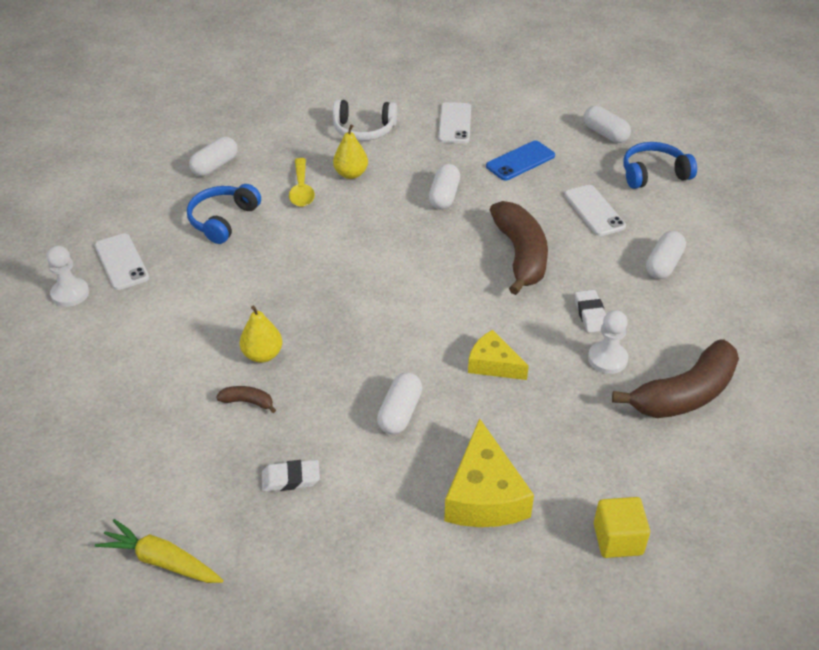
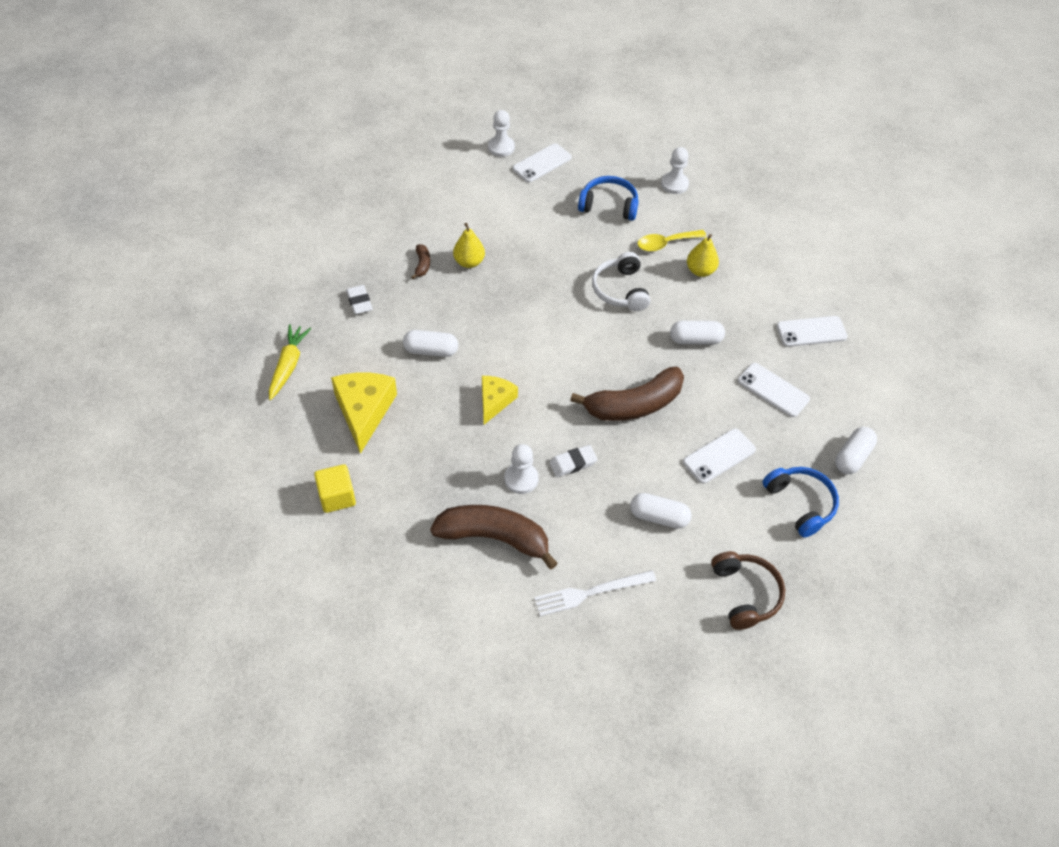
camera: 75 degrees right, 10 degrees up
(162, 561) = (286, 255): yellow carrot -> yellow carrot (288, 365)
(215, 166) = (674, 184): white capsule -> white pawn
(364, 129) = (769, 267): white headphones -> white headphones (620, 290)
(484, 495) = (364, 411): yellow cheese -> yellow cheese turned 105 degrees clockwise
(520, 161) = (773, 390): blue phone -> white phone
(684, 394) = (494, 538): brown banana -> brown banana turned 150 degrees clockwise
(750, 227) = (745, 594): none -> brown headphones
(753, 329) = (591, 593): none -> white fork

